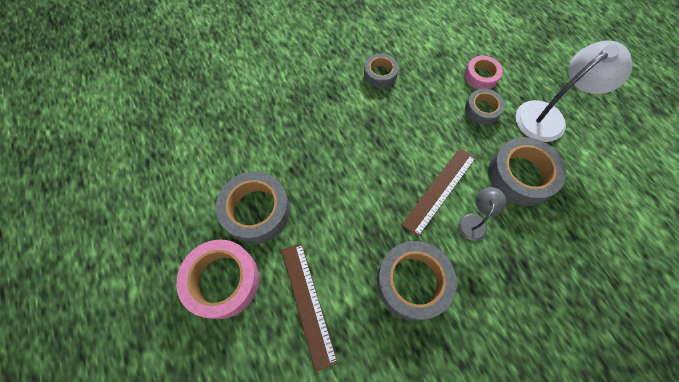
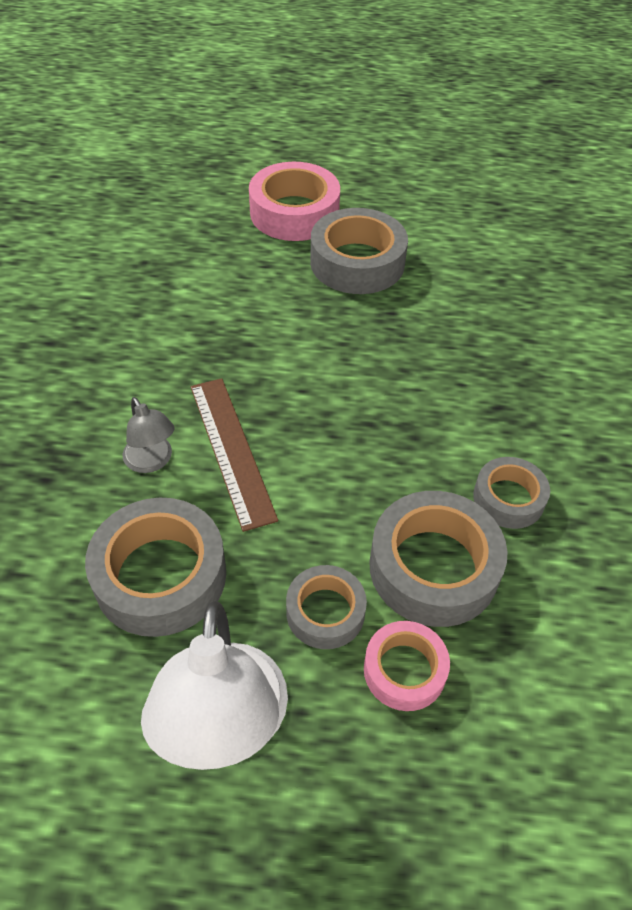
camera: 120 degrees right, 15 degrees down
(307, 303) = (210, 260): brown ruler -> none
(413, 282) = (144, 352): grey tape -> grey tape (433, 567)

